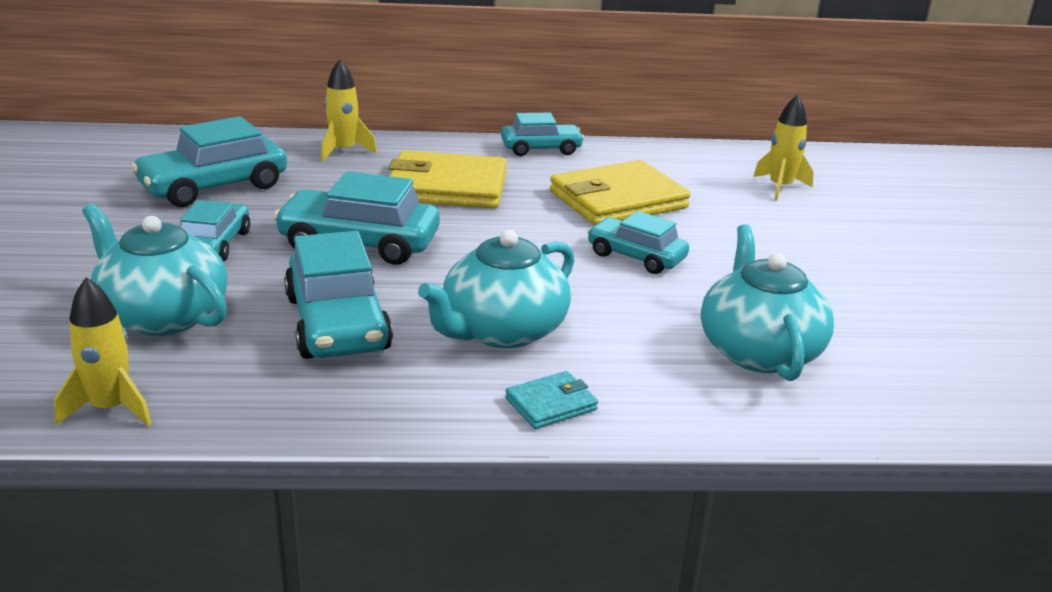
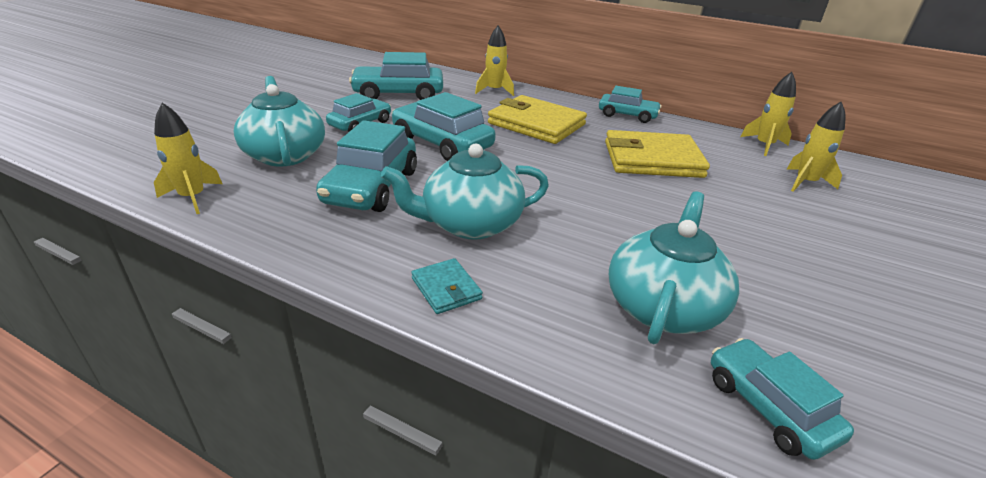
camera: 30 degrees right, 5 degrees up
(551, 404) = (446, 288): turquoise wallet -> turquoise wallet turned 60 degrees clockwise
(636, 257) = (627, 201): turquoise car -> turquoise car (768, 407)
(712, 153) = (764, 145): none -> yellow rocket

